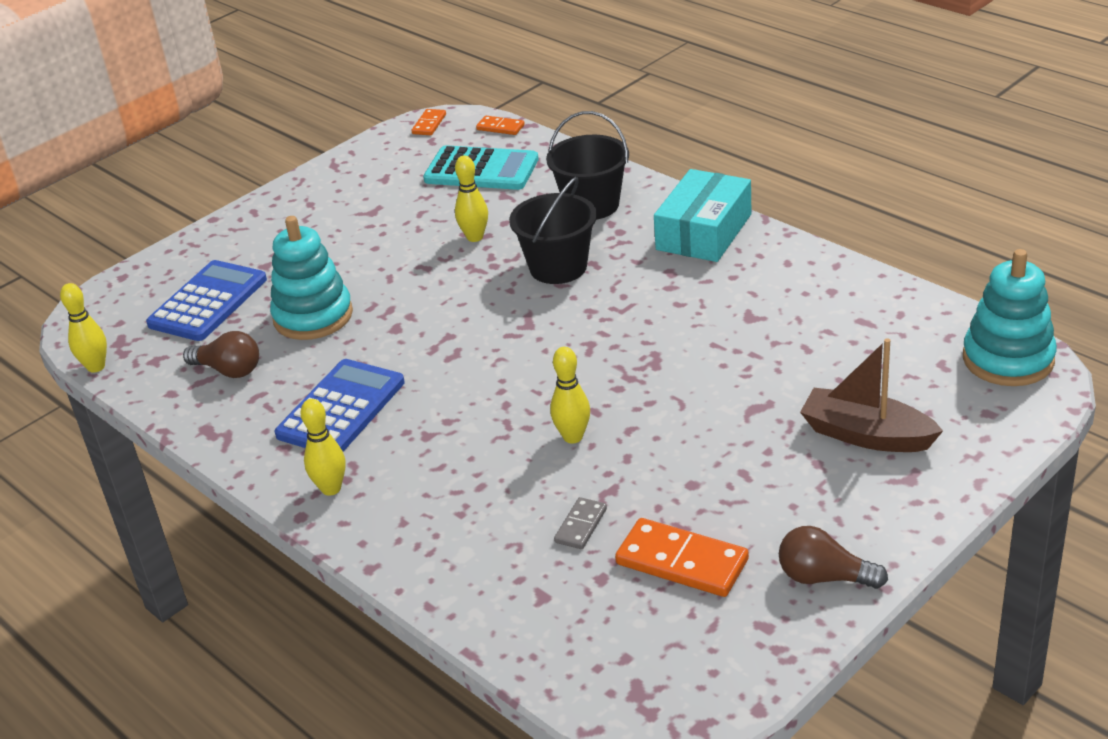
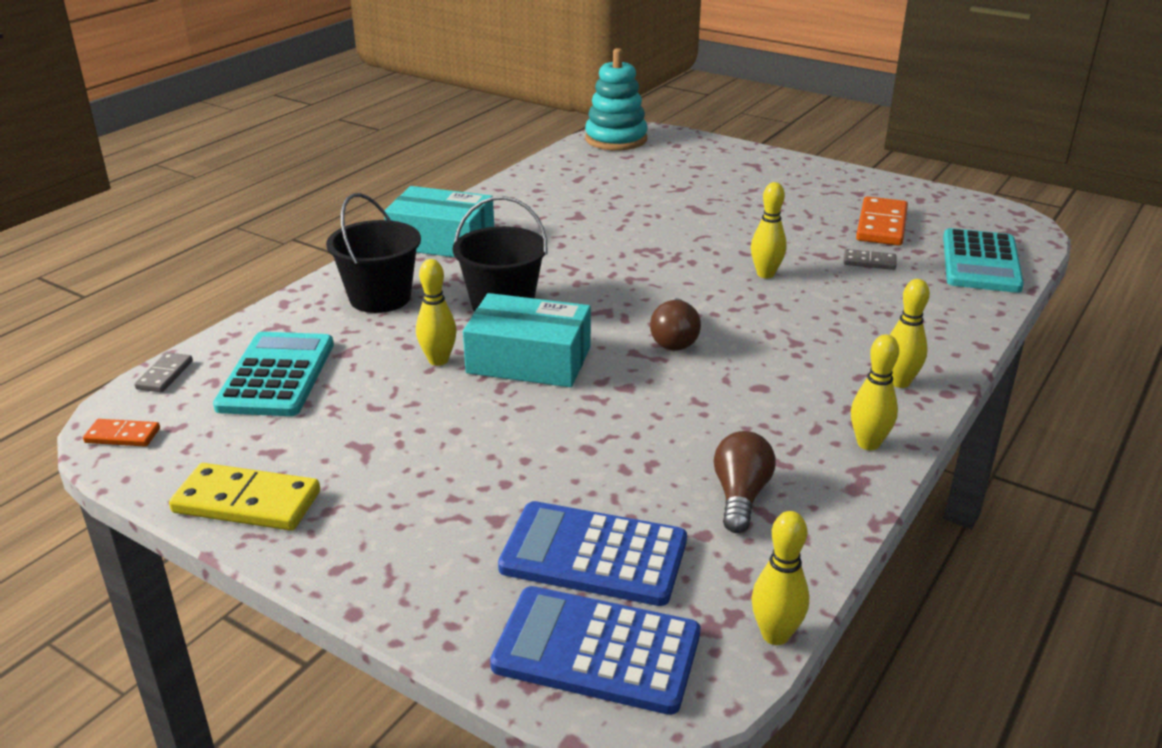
camera: 105 degrees left, 5 degrees down
(254, 448) = (868, 444): none -> yellow bowling pin
(313, 316) = (613, 450): turquoise stacking toy -> none
(334, 175) = (247, 502): none -> yellow domino
(341, 409) = (778, 398): blue calculator -> blue calculator (597, 650)
(457, 280) = (529, 360): none -> turquoise box
(500, 127) = (164, 375): orange domino -> grey domino
(553, 628) = (980, 262): none -> turquoise calculator
(824, 577) = (864, 185): brown light bulb -> brown light bulb (674, 339)
(866, 435) = (715, 176): brown boat -> none

